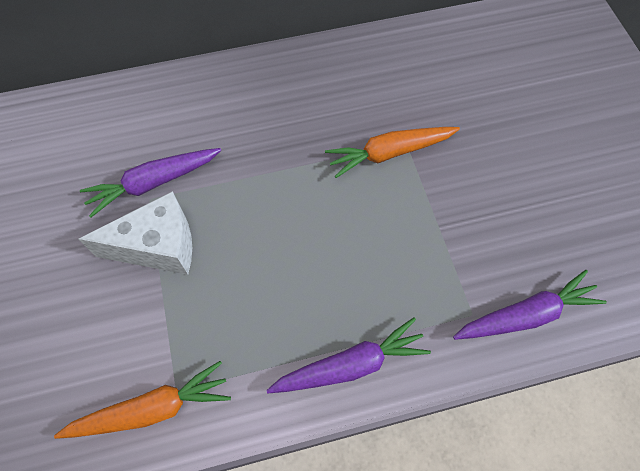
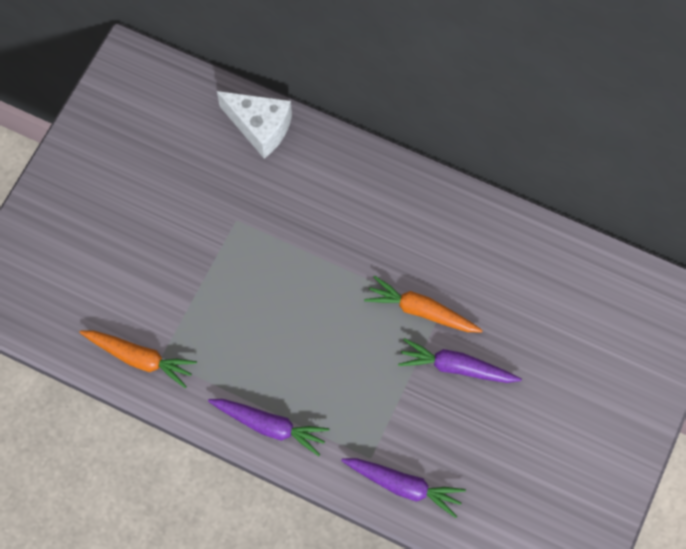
camera: 40 degrees right, 5 degrees up
(153, 183) = (247, 210): purple carrot -> purple carrot (456, 367)
(158, 246) = (217, 259): white cheese -> white cheese (260, 128)

